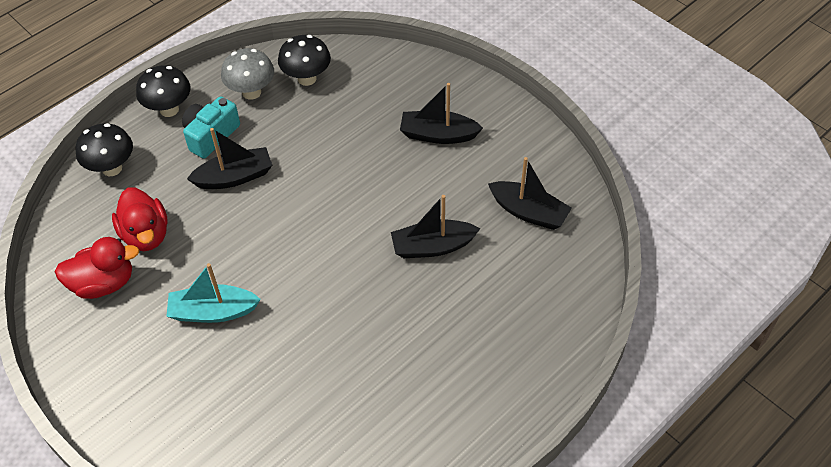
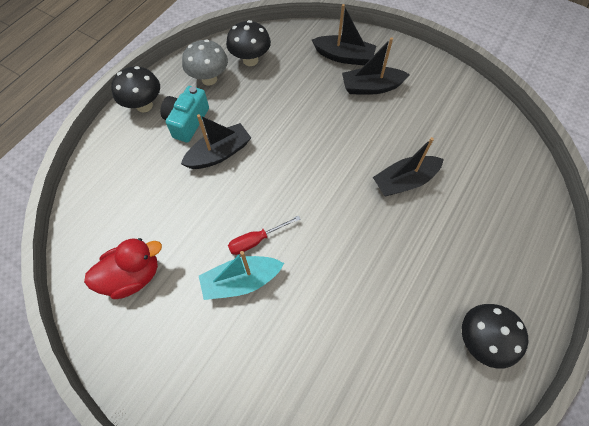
camera: 15 degrees left, 10 degrees up
(112, 168) = (109, 166): black mushroom -> black mushroom (480, 340)
(146, 235) = (158, 221): red duck -> none
(243, 275) = (256, 240): none -> red screwdriver
(528, 212) = (467, 137): black boat -> black boat (344, 57)

